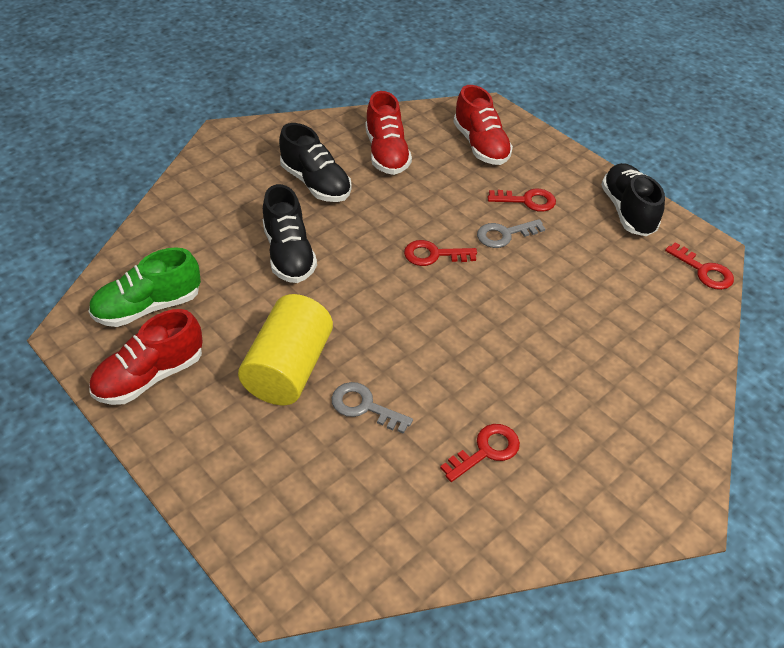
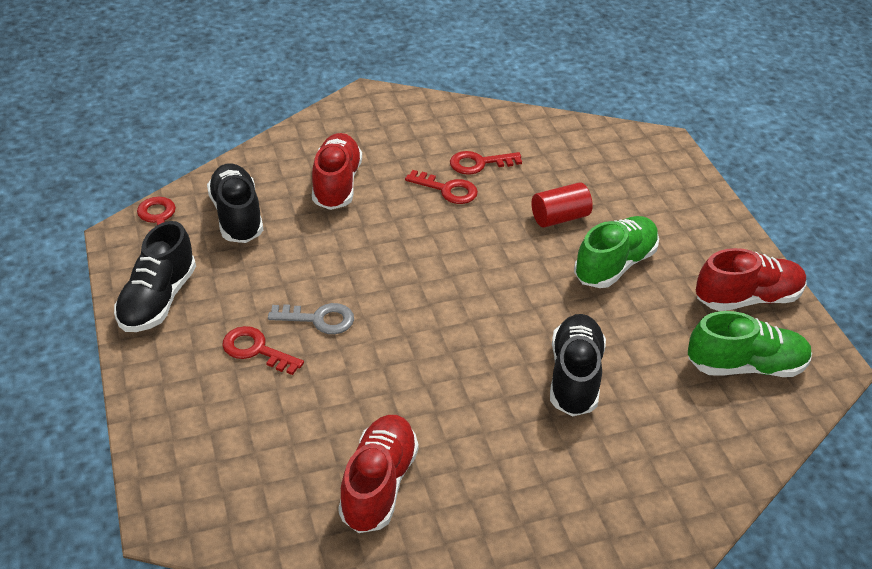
camera: 155 degrees left, 5 degrees down
(289, 368) = (615, 265): yellow cylinder -> green shoe
(315, 183) = (502, 466): black shoe -> black shoe (237, 216)
(364, 406) = (559, 218): grey key -> red cylinder
(433, 255) = (413, 323): red key -> red key (447, 190)
(480, 145) = (240, 452): red shoe -> red shoe (337, 184)

